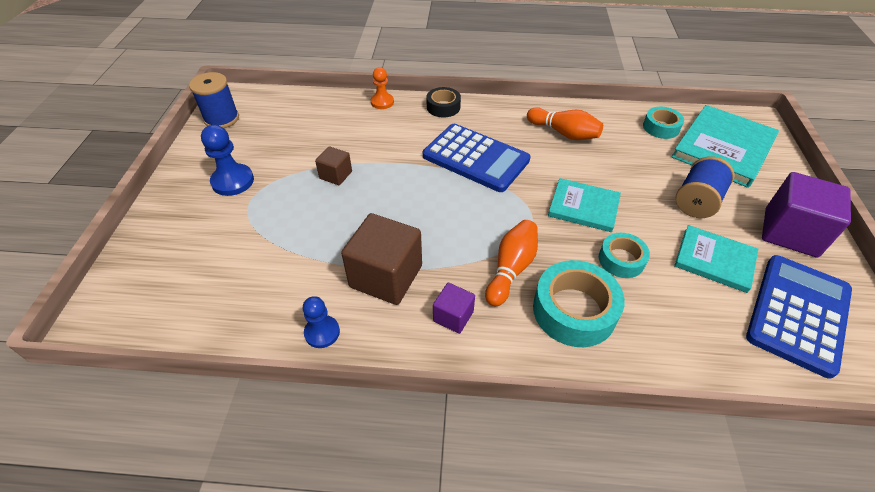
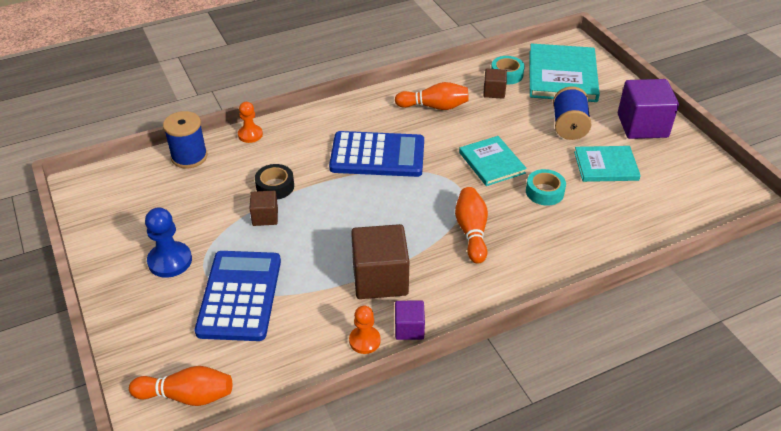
camera: 30 degrees left, 5 degrees down
(139, 307) = (187, 396): none -> orange bowling pin
(222, 119) = (97, 209): blue spool -> blue spool (189, 157)
(322, 332) = (364, 341): blue pawn -> orange pawn
(443, 107) = (312, 119): black tape -> black tape (275, 186)
(453, 316) = (455, 284): purple cube -> purple cube (409, 329)
(574, 310) = (536, 242): turquoise tape -> none
(583, 207) = (491, 163): turquoise book -> turquoise book turned 75 degrees clockwise
(635, 139) = (494, 92): none -> brown cube
(798, 314) = (676, 181): blue calculator -> blue calculator (240, 296)

